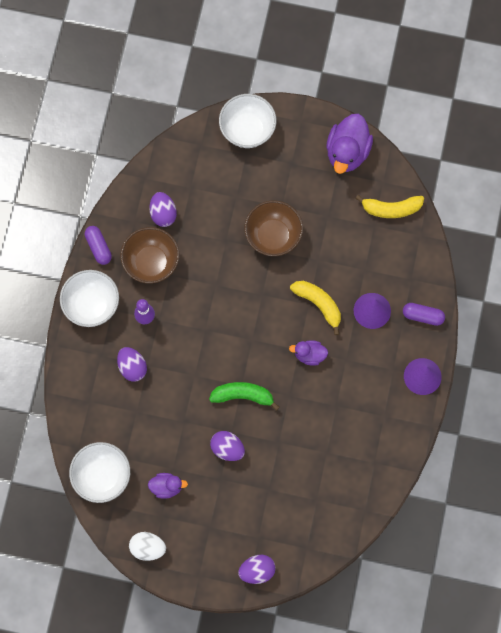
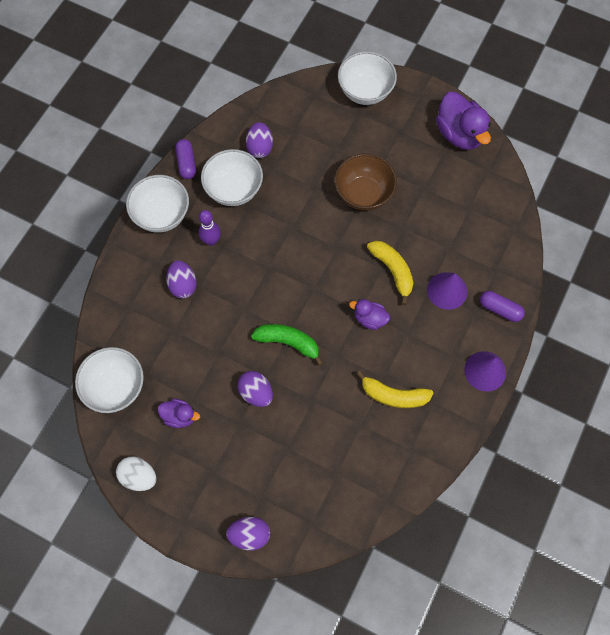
camera: 15 degrees right, 5 degrees down
(151, 262) = (234, 190): brown bowl -> white bowl
(347, 152) = (459, 134): purple duck -> purple duck turned 60 degrees counterclockwise
(391, 209) = (491, 197): yellow banana -> yellow banana (393, 395)

